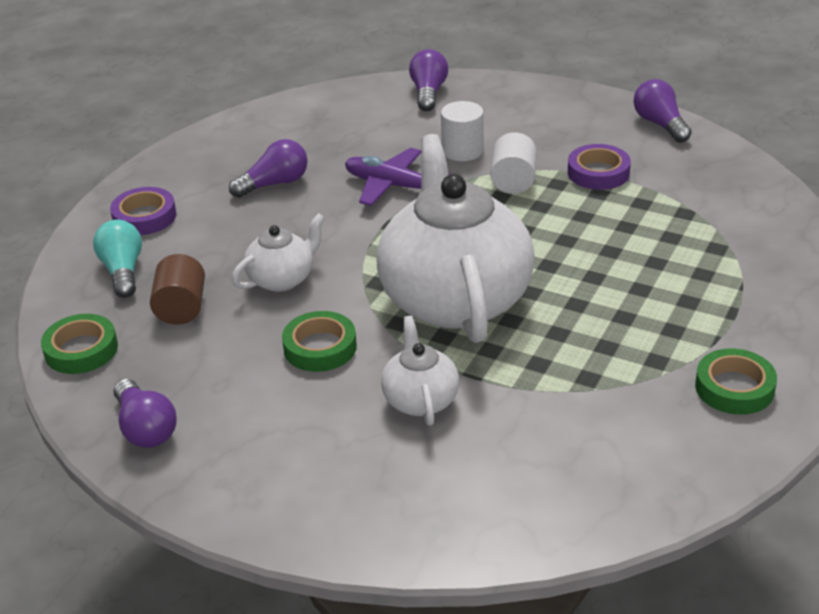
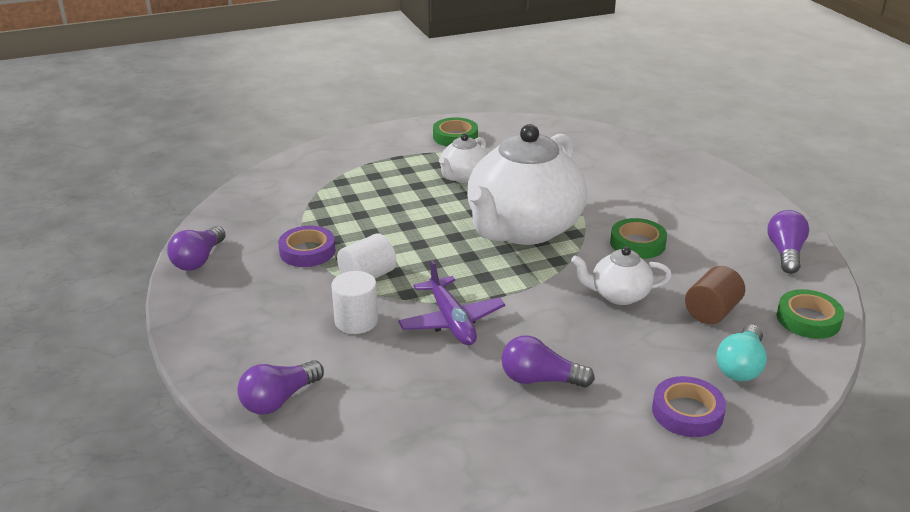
camera: 140 degrees left, 5 degrees down
(420, 399) = (609, 196): white teapot -> white teapot (463, 177)

